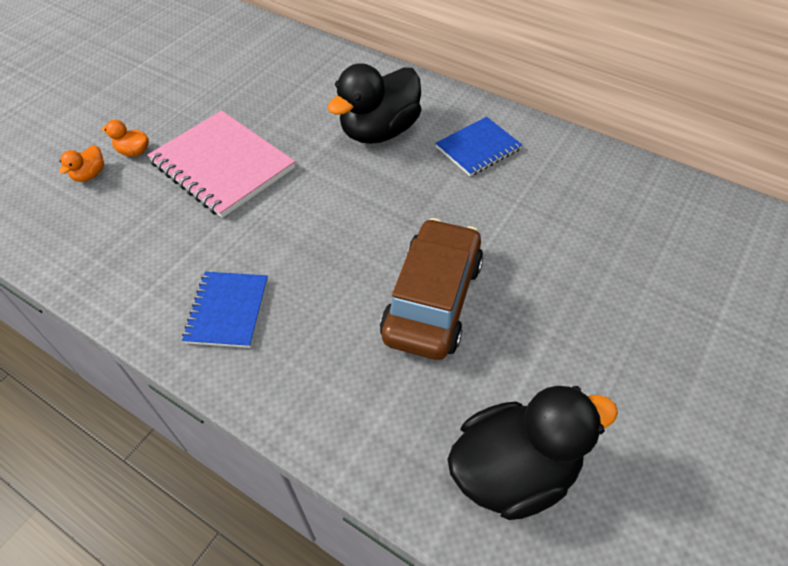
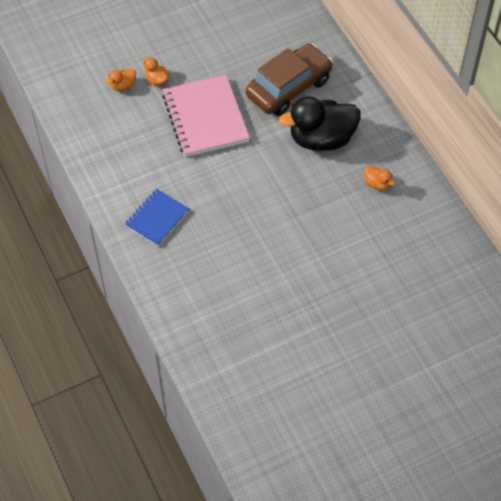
camera: 30 degrees right, 5 degrees up
(433, 300) = (273, 270): brown car -> brown car (289, 88)
(478, 148) = (377, 184): blue notebook -> orange duck
(514, 470) = (249, 377): black duck -> none

